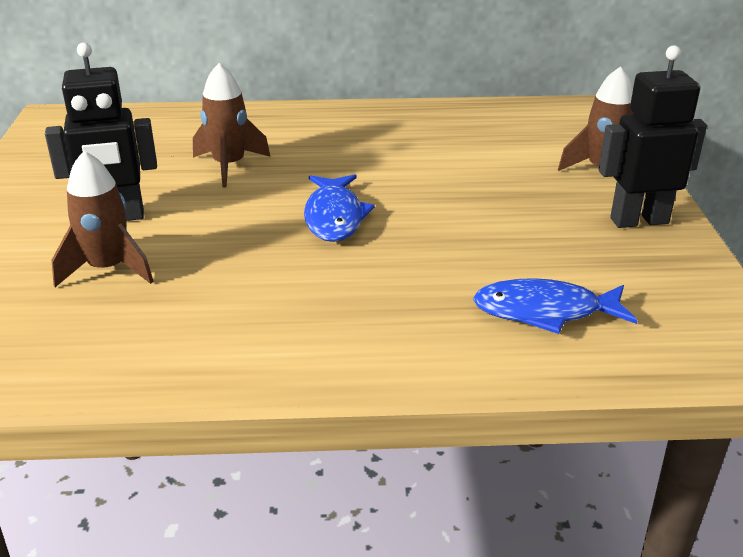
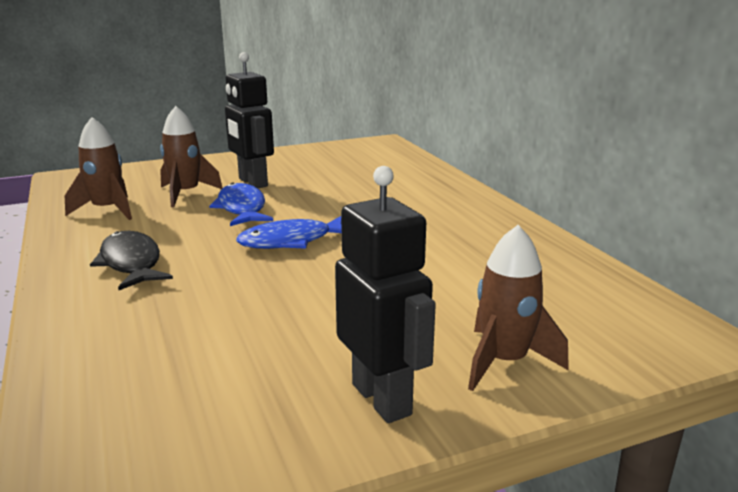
camera: 70 degrees right, 10 degrees down
(229, 166) = (352, 195): brown rocket -> brown rocket (107, 210)
(324, 320) = (131, 263): none -> black fish
(544, 311) = (155, 354): blue fish -> blue fish (242, 208)

